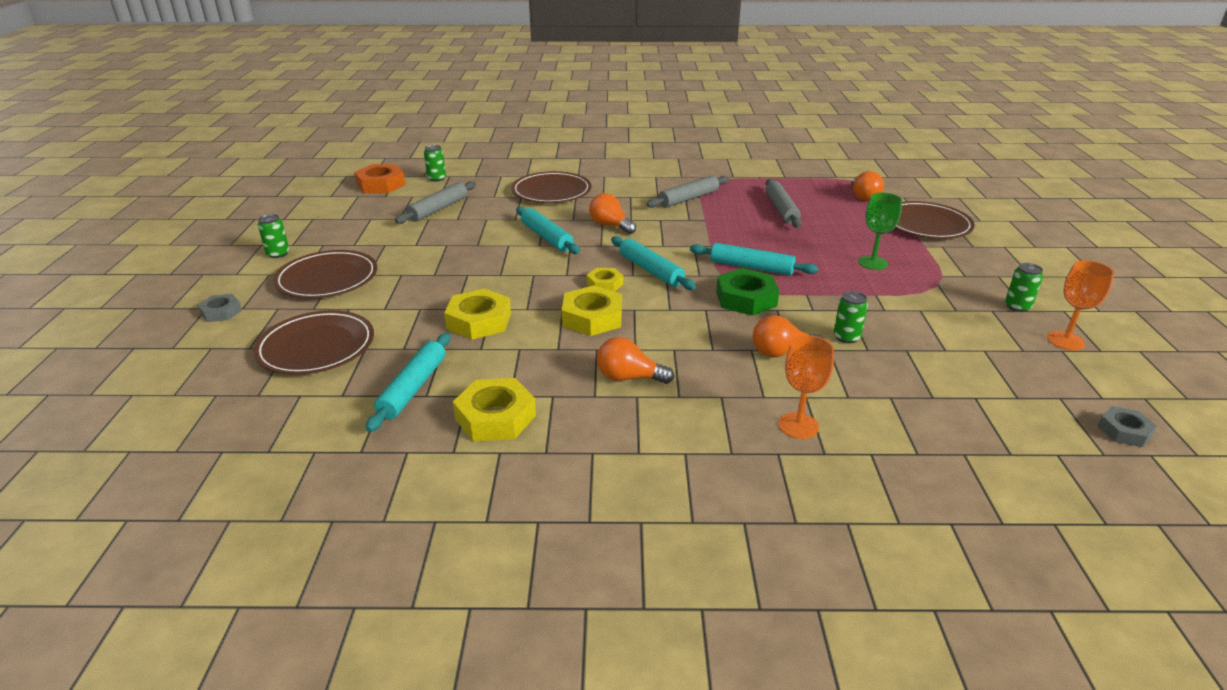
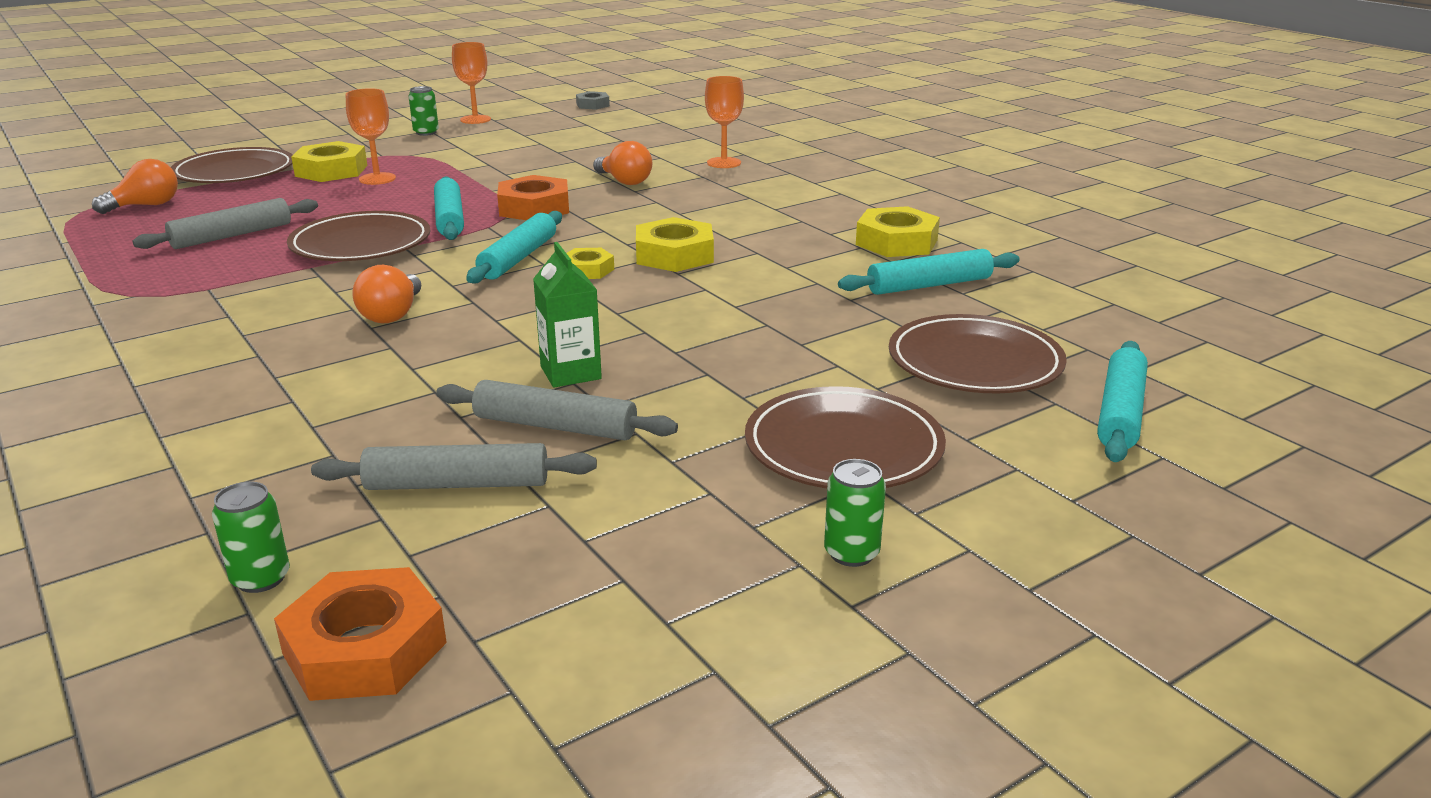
camera: 125 degrees left, 5 degrees down
(221, 312) = (1054, 477): grey nut -> none
(479, 321) = (771, 302): yellow nut -> yellow nut (331, 170)
(486, 246) = (570, 373): none -> green carton
(546, 237) = (485, 343): turquoise rolling pin -> turquoise rolling pin (1120, 413)
(551, 192) = (264, 405): brown plate -> brown plate (361, 244)
(629, 377) = (754, 216): orange light bulb -> none
(688, 199) = (224, 293): grey rolling pin -> grey rolling pin (555, 426)
(746, 298) = (534, 208): green nut -> orange nut
(846, 337) = (563, 168): green can -> none
(872, 263) = (377, 179): green goblet -> orange goblet

